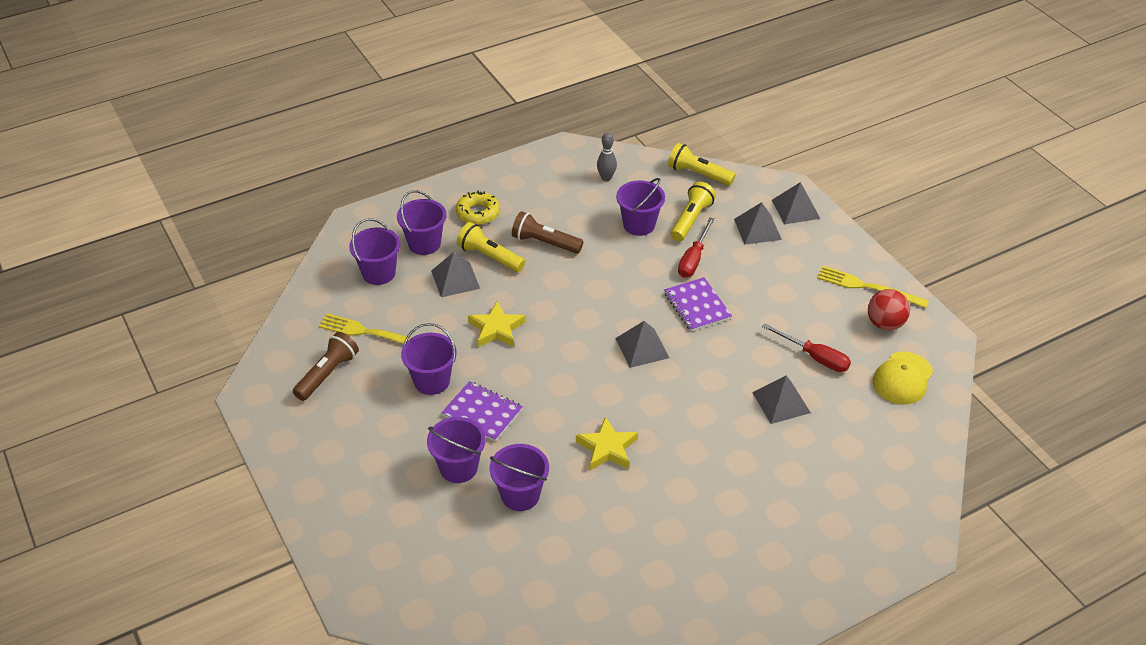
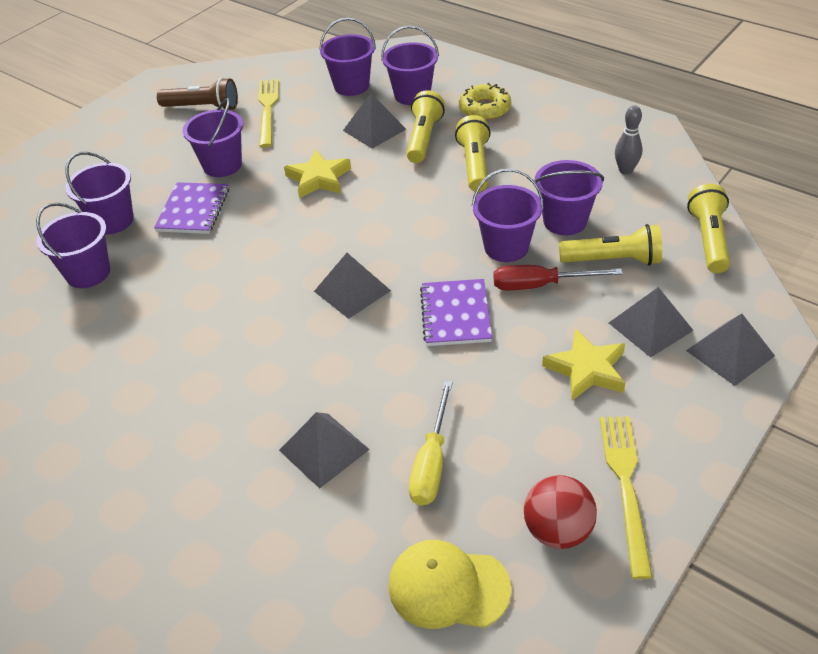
camera: 70 degrees right, 0 degrees up
(545, 243) = (474, 165): brown flashlight -> yellow flashlight
(607, 448) = (177, 314): yellow star -> yellow star (586, 369)
(646, 260) = (506, 247): none -> purple bucket
(697, 306) = (455, 314): purple notebook -> purple notebook turned 45 degrees counterclockwise
(815, 357) = (431, 462): red screwdriver -> yellow screwdriver

